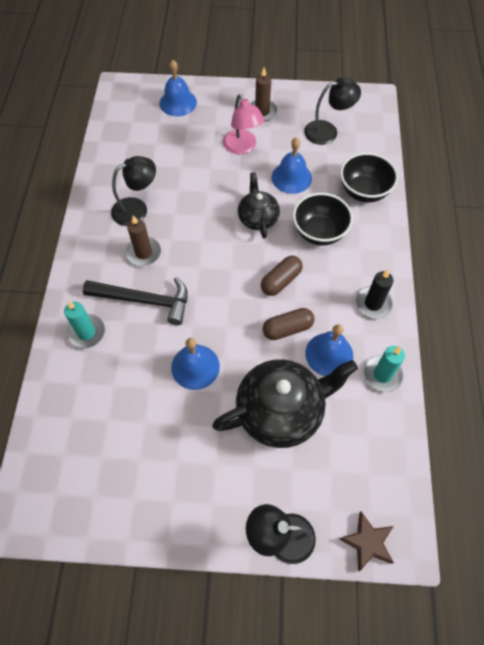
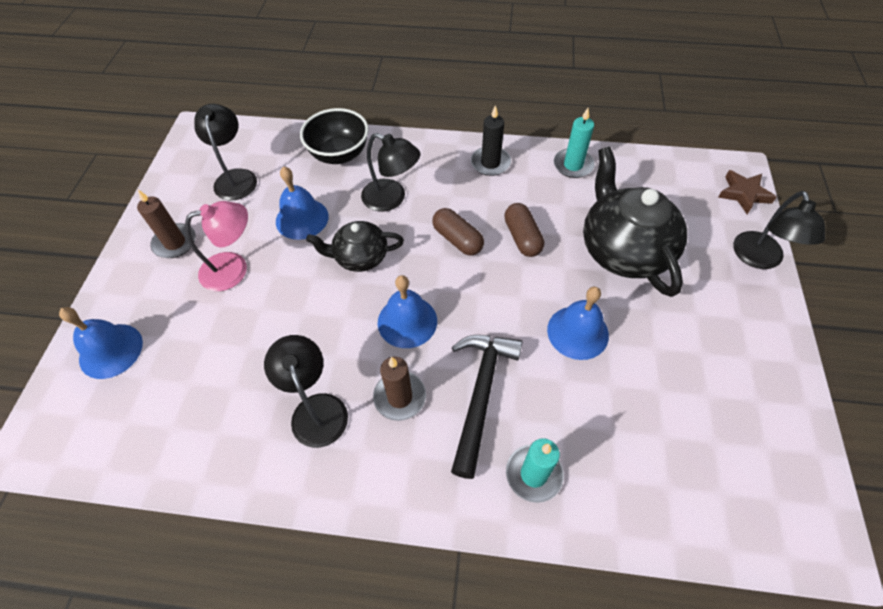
camera: 85 degrees left, 5 degrees down
(319, 232) = (391, 199): black bowl -> black lamp
(329, 354) = (552, 204): blue bell -> blue bell (407, 321)

